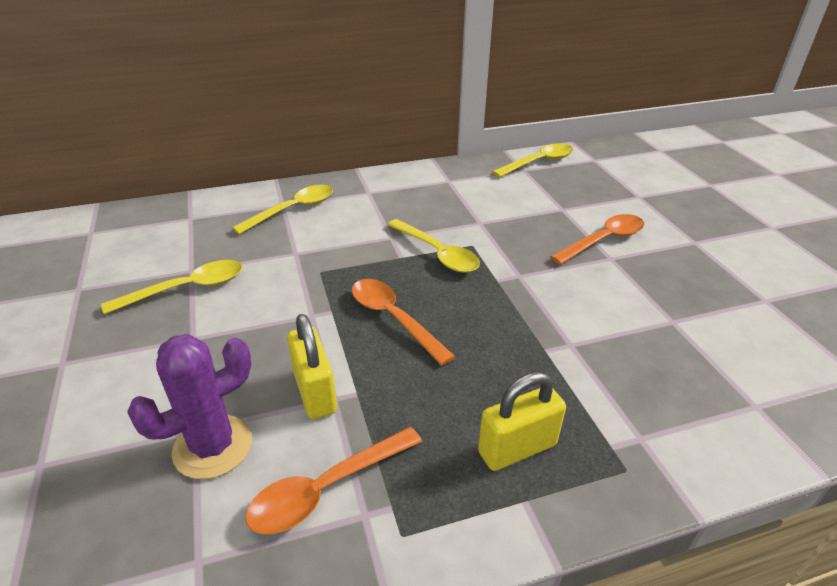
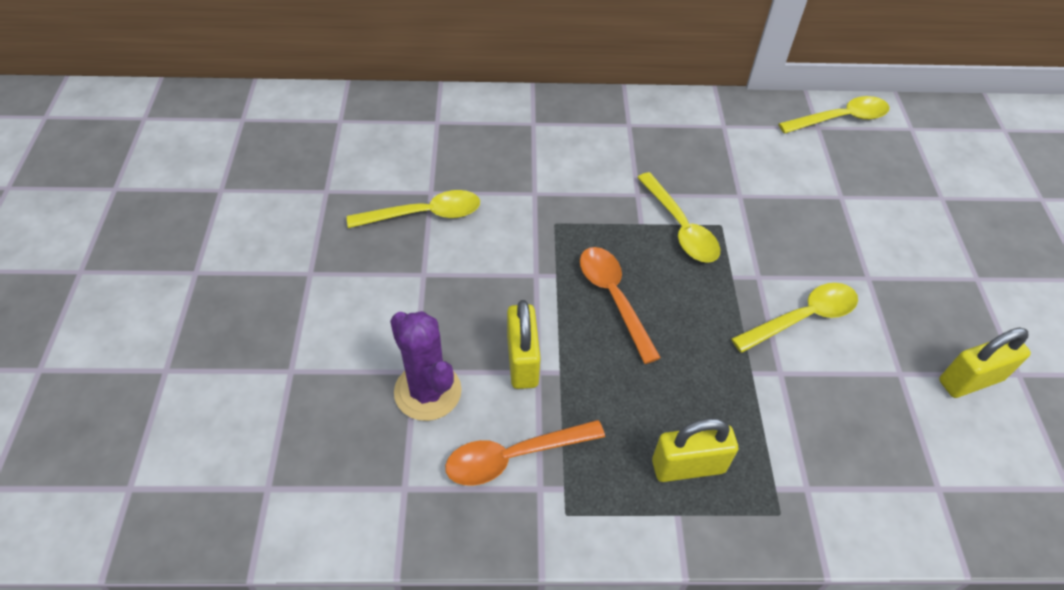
camera: 15 degrees right, 15 degrees up
(213, 446) = (428, 391): purple cactus -> purple cactus turned 75 degrees clockwise
(293, 210) = (543, 133): yellow spoon -> yellow spoon (802, 318)
(603, 240) = (870, 252): orange spoon -> none
(731, 313) = (970, 380): none -> yellow padlock

